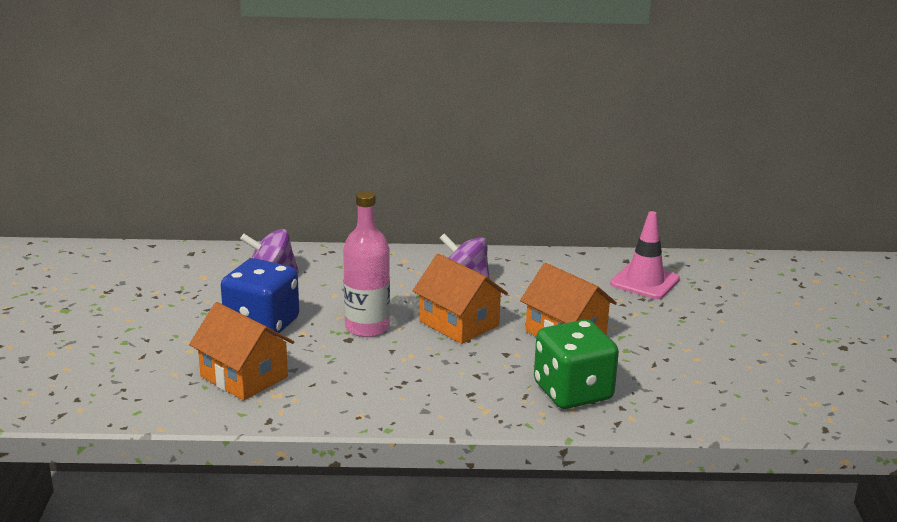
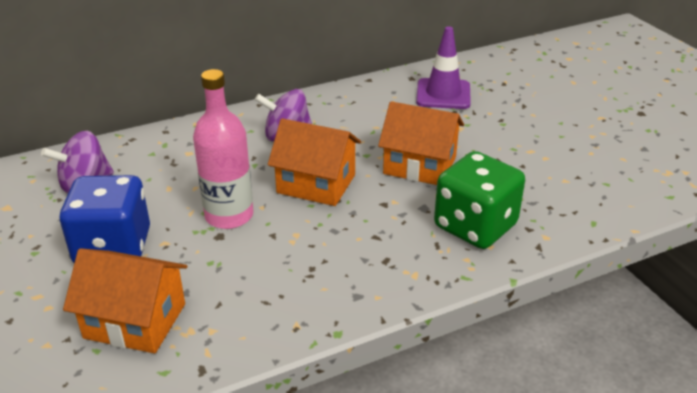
camera: 25 degrees left, 10 degrees up
(645, 281) = (443, 94): pink traffic cone -> purple traffic cone

